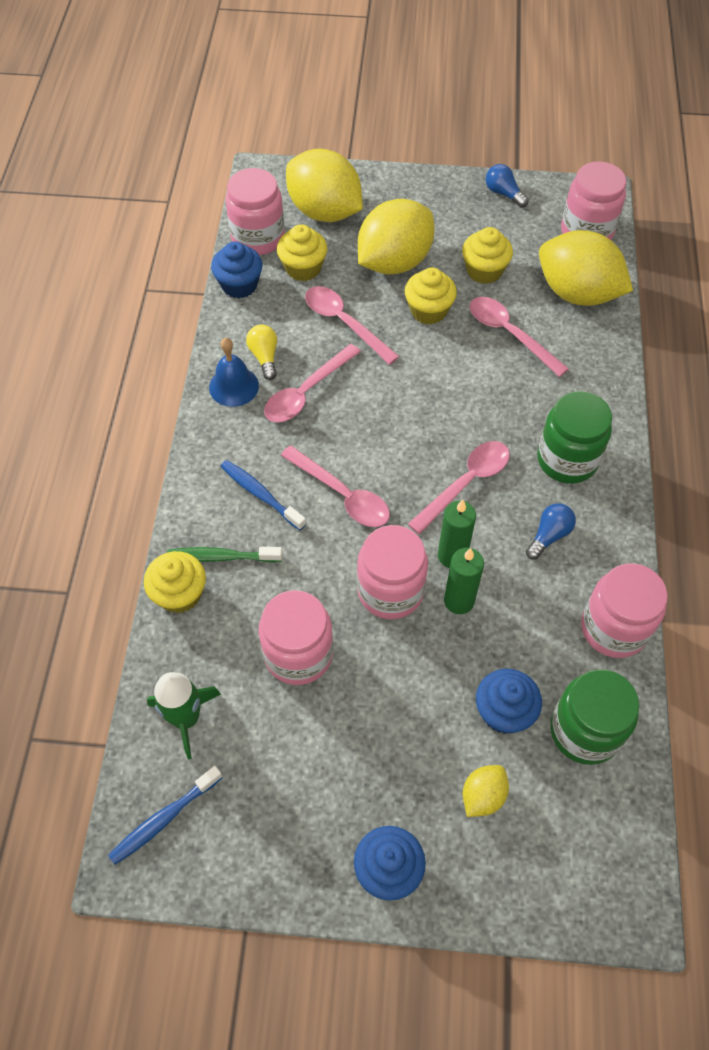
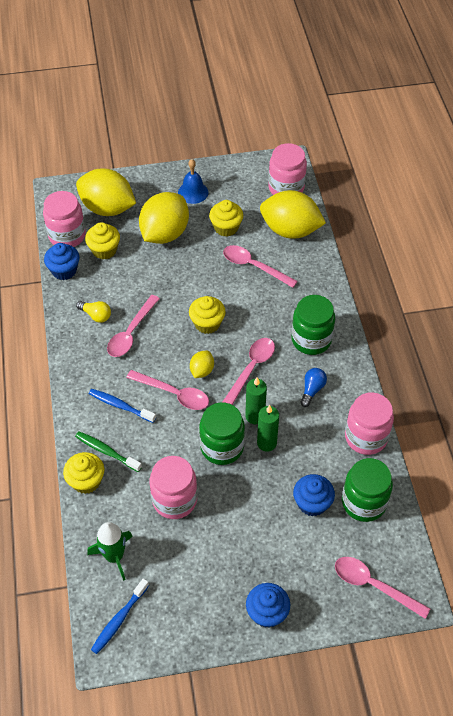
camera: 15 degrees left, 5 degrees down
(221, 557) = (106, 451): green toothbrush -> green toothbrush turned 45 degrees clockwise
(234, 386) = (81, 339): blue bell -> blue bell (193, 192)
(264, 357) = (96, 315): yellow light bulb -> yellow light bulb turned 150 degrees clockwise
(344, 323) = (143, 281): pink spoon -> pink spoon (373, 585)
(390, 591) = (222, 447): pink jar -> green jar
(428, 311) = (196, 262): yellow cupcake -> yellow cupcake (207, 323)
(483, 796) = (312, 555): yellow lemon -> yellow lemon (202, 370)
(503, 193) = (225, 172): blue light bulb -> none

